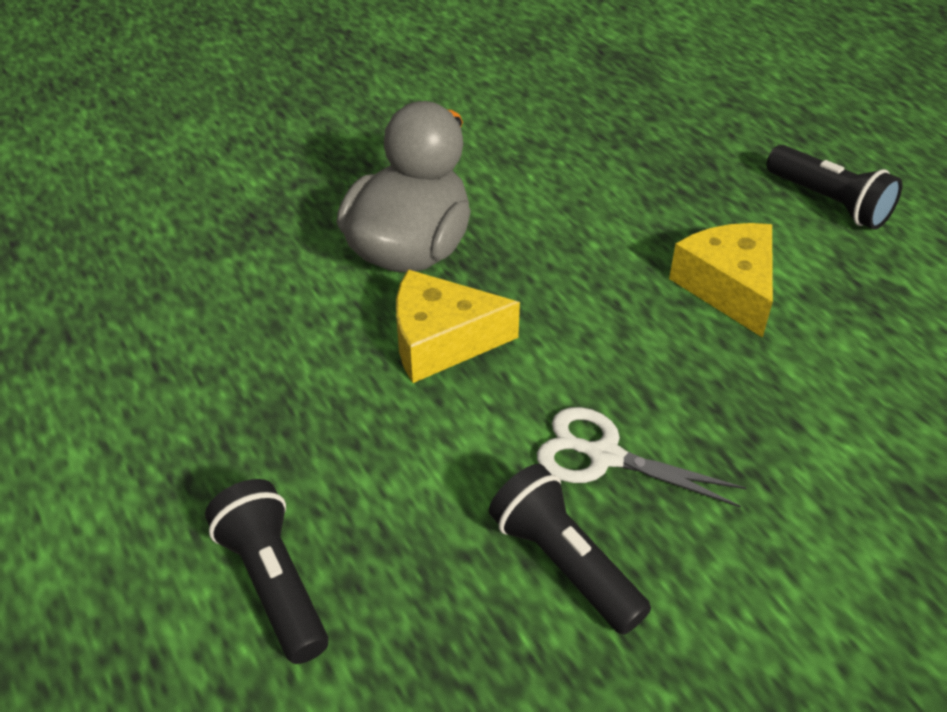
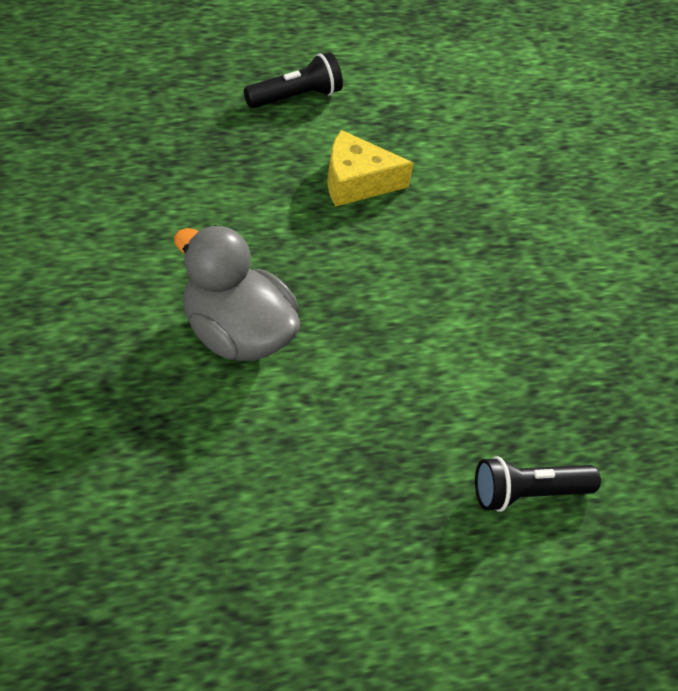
camera: 80 degrees left, 5 degrees up
(441, 341) = (345, 347): yellow cheese -> none
(564, 563) = (552, 347): black flashlight -> none
(604, 456) = (479, 299): white scissors -> none

